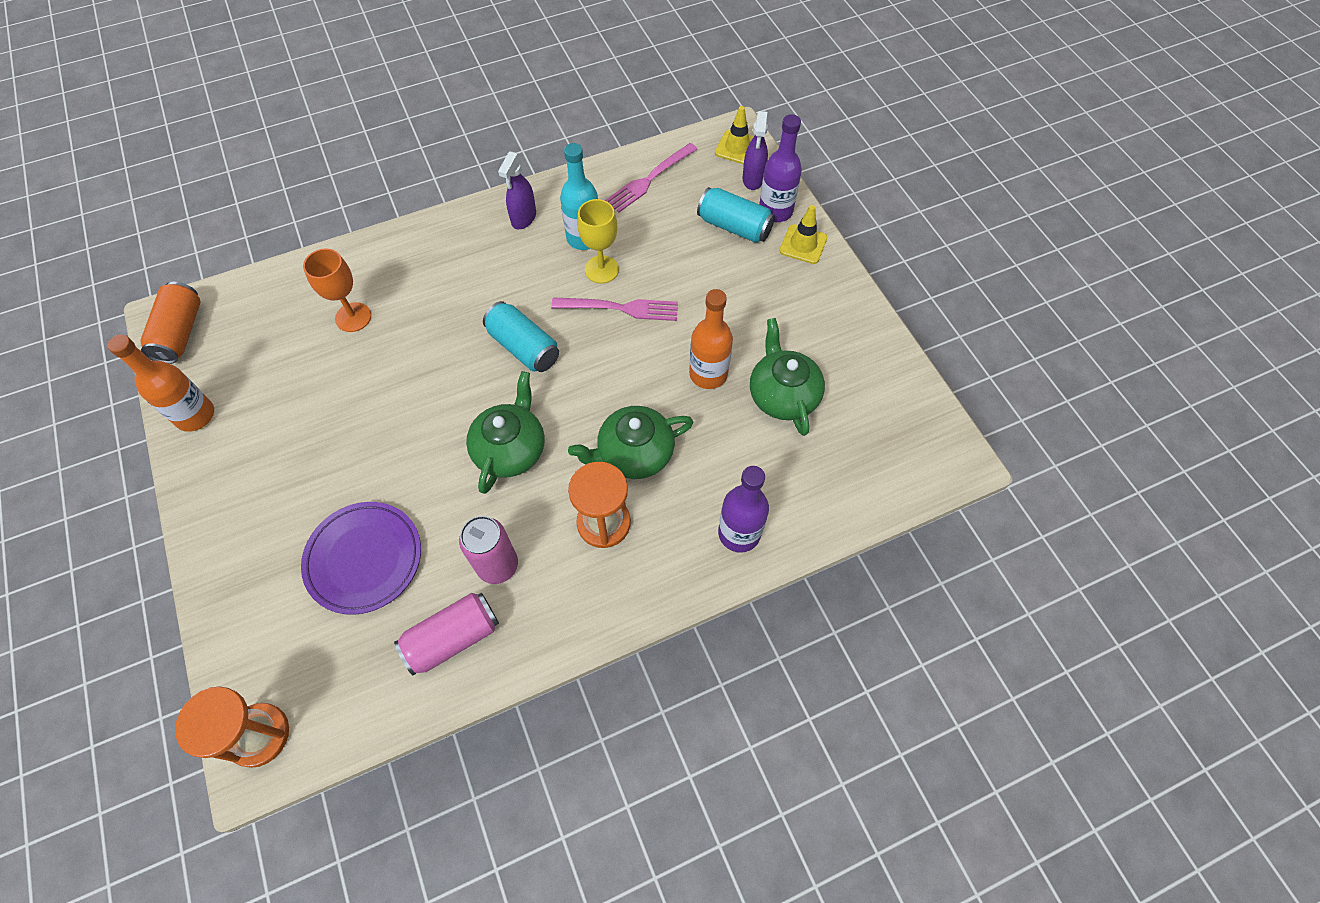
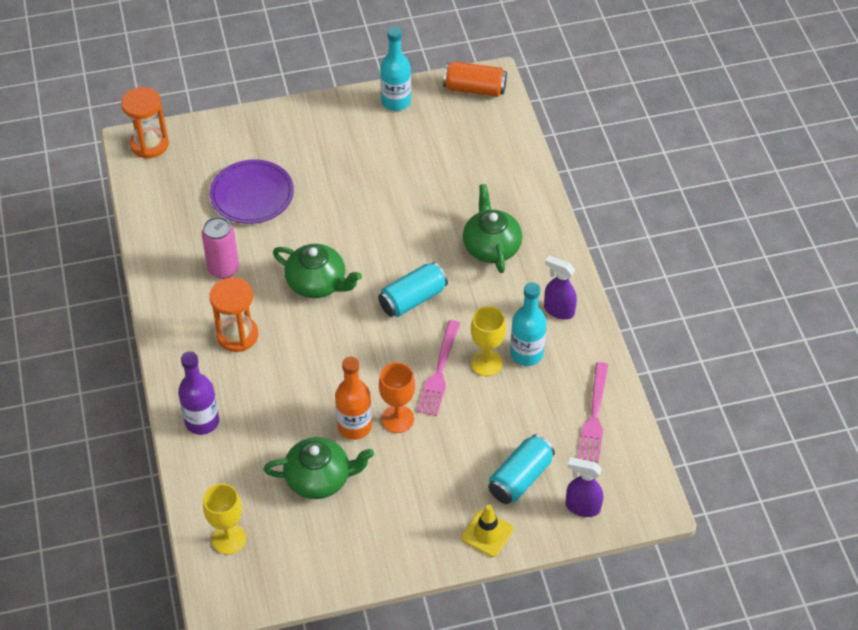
camera: 100 degrees right, 10 degrees down
(195, 415) = (396, 102): orange bottle -> turquoise bottle
(353, 317) = (468, 190): orange goblet -> orange goblet (397, 419)
(453, 638) = (178, 241): pink can -> none
(634, 454) = (291, 362): green teapot -> green teapot (491, 246)
(649, 179) = (594, 416): pink fork -> pink fork turned 135 degrees counterclockwise
(737, 147) = (630, 501): yellow traffic cone -> none
(775, 211) = (535, 518): purple bottle -> none
(884, 467) = (228, 539): none -> yellow goblet

